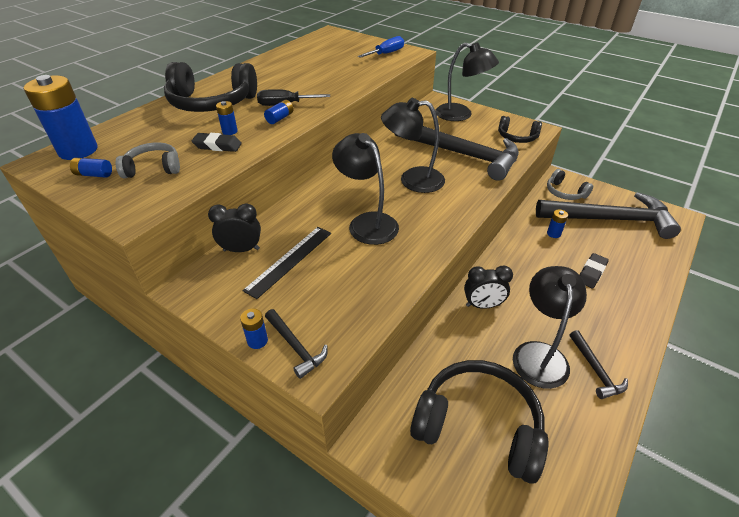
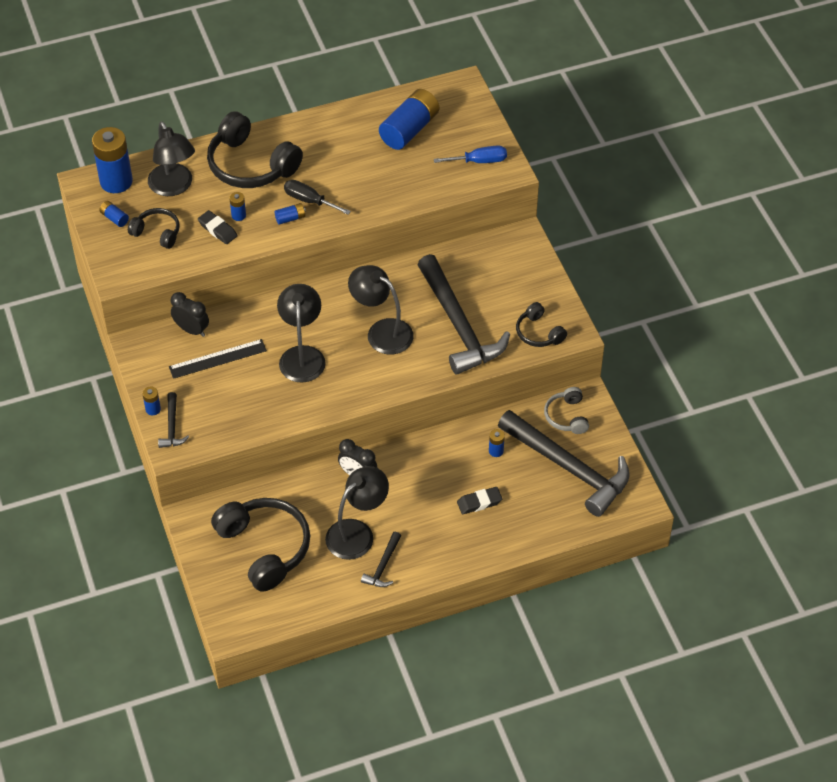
camera: 35 degrees right, 10 degrees up
(153, 168) = (157, 233): grey headphones -> black headphones
(320, 55) = (409, 129): none -> blue battery
(461, 115) = (521, 271): black lamp -> black lamp (174, 187)

